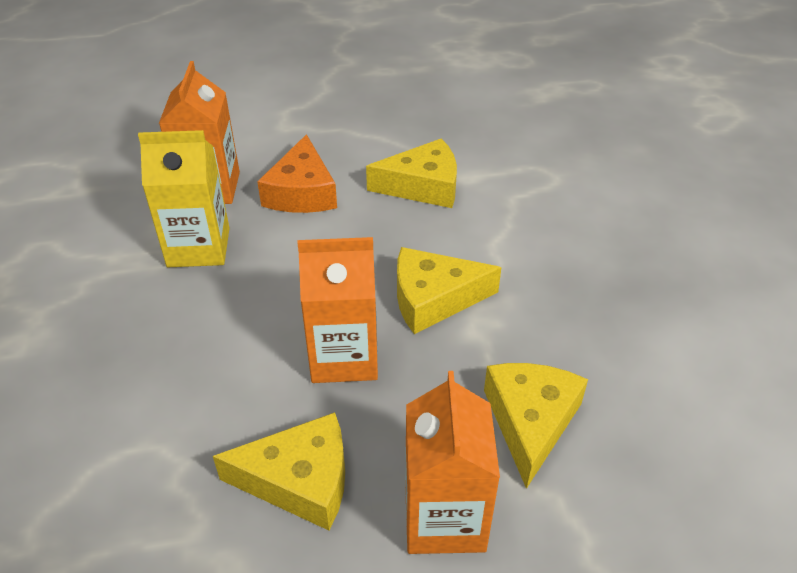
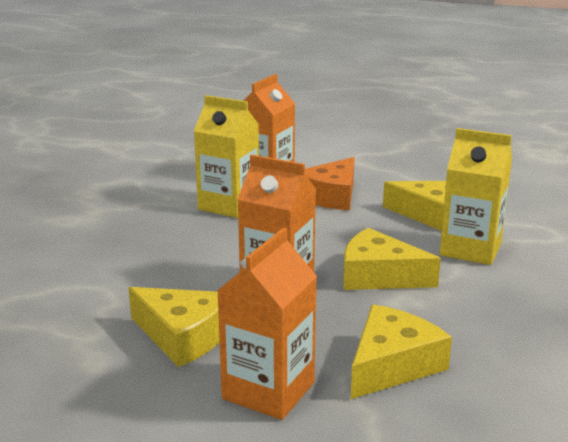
camera: 30 degrees right, 20 degrees down
(491, 225) = (470, 249): none -> yellow carton

